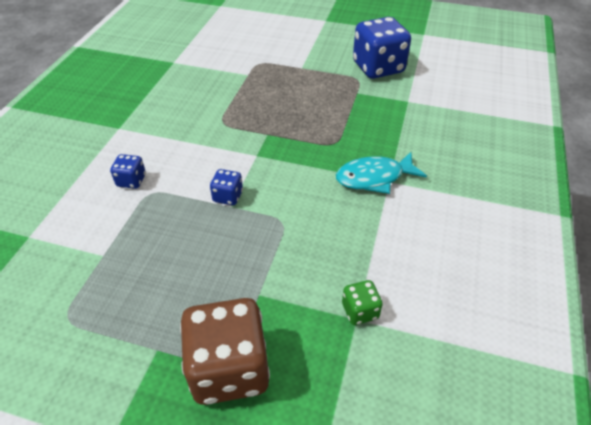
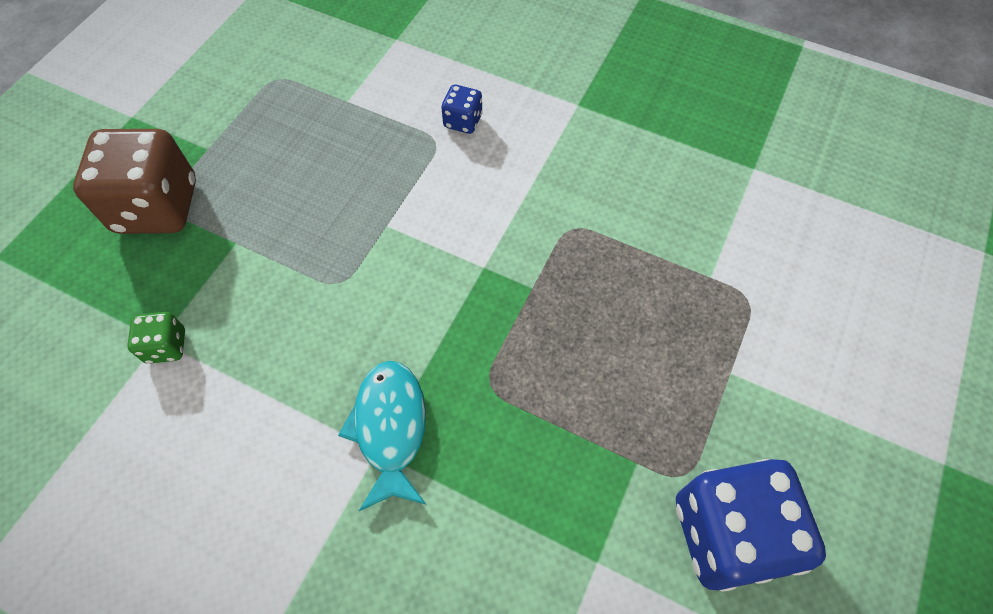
camera: 100 degrees right, 15 degrees up
(228, 196) = (405, 223): blue dice -> none

